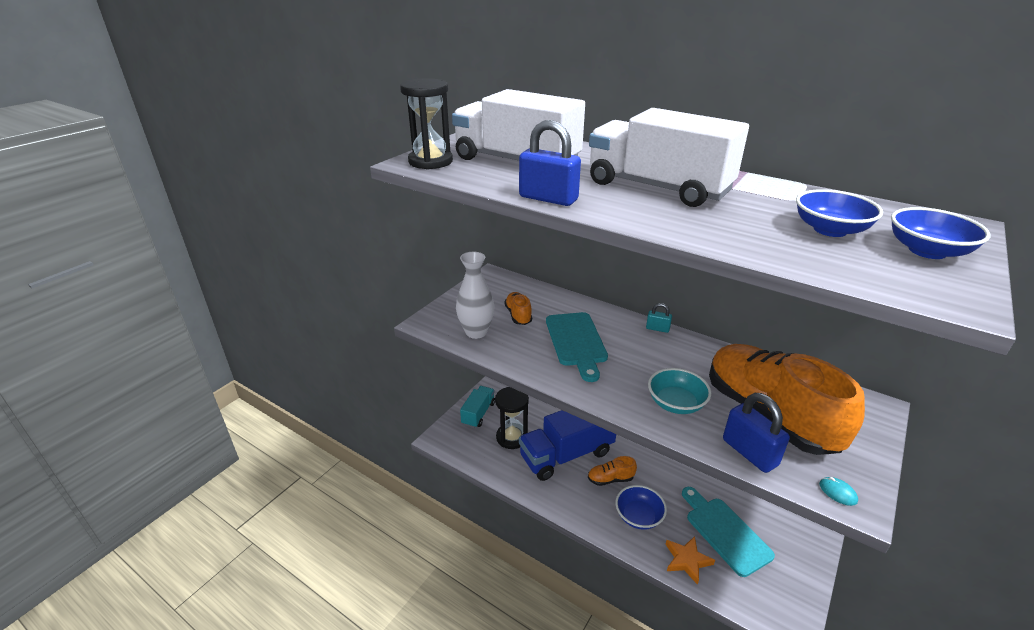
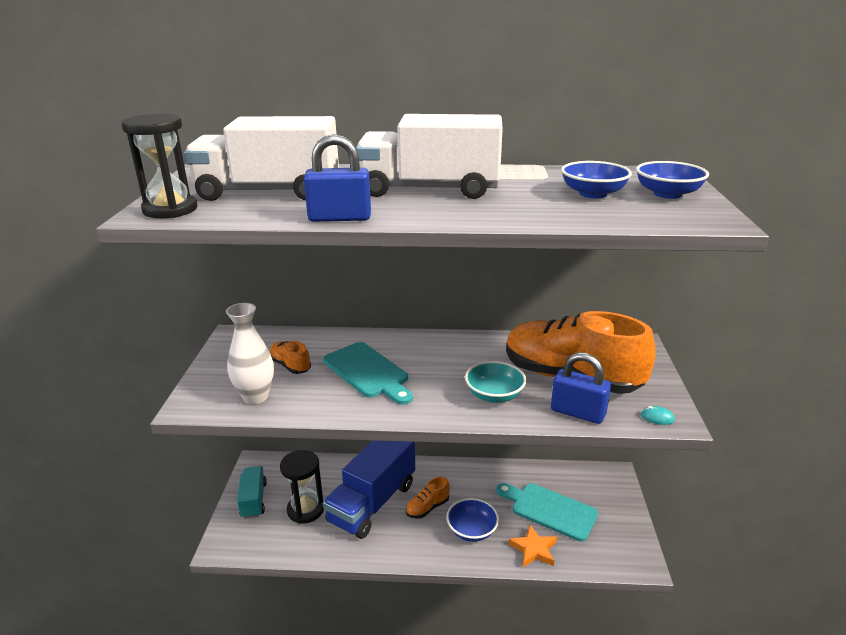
camera: 30 degrees left, 5 degrees down
(657, 329) = (434, 337): turquoise padlock -> none

